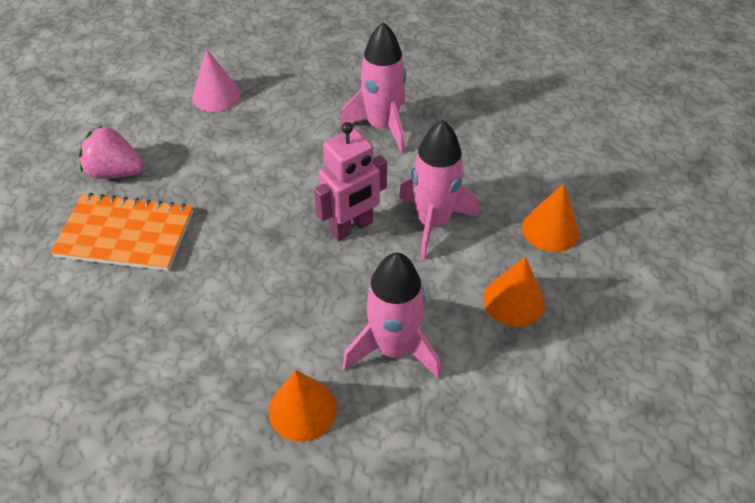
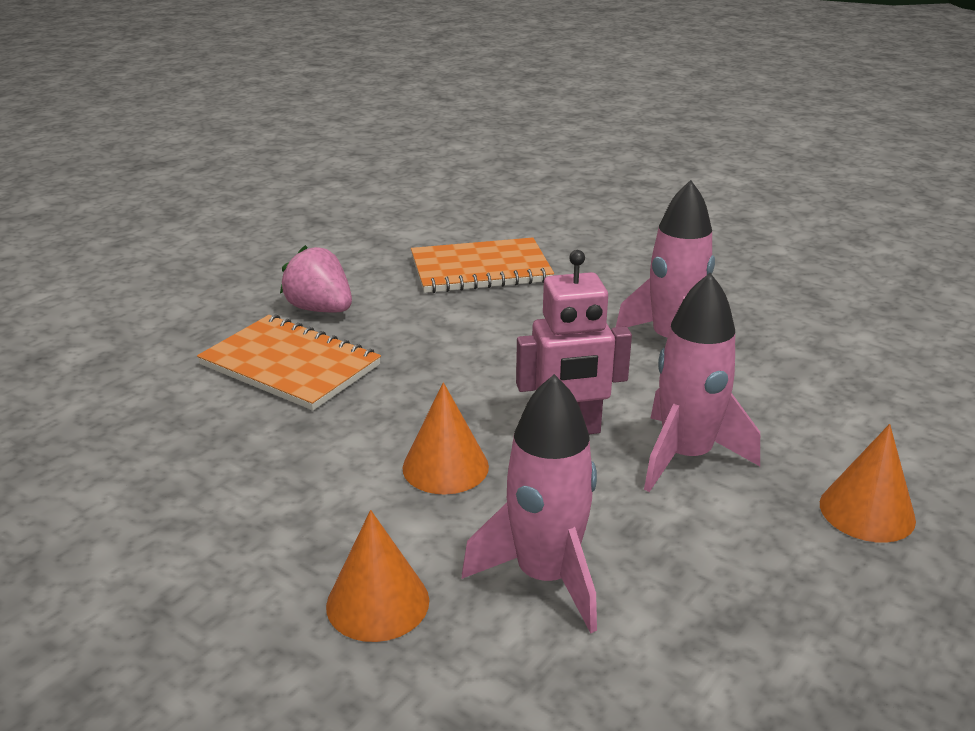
camera: 25 degrees right, 20 degrees down
(216, 95) = (480, 269): pink cone -> orange notebook
(514, 300) = (762, 578): orange cone -> orange cone (445, 467)

